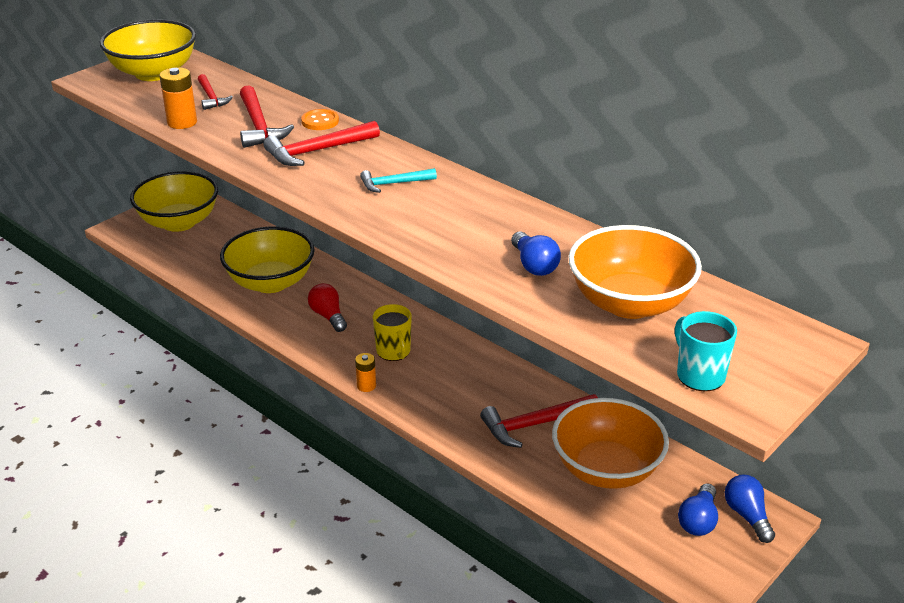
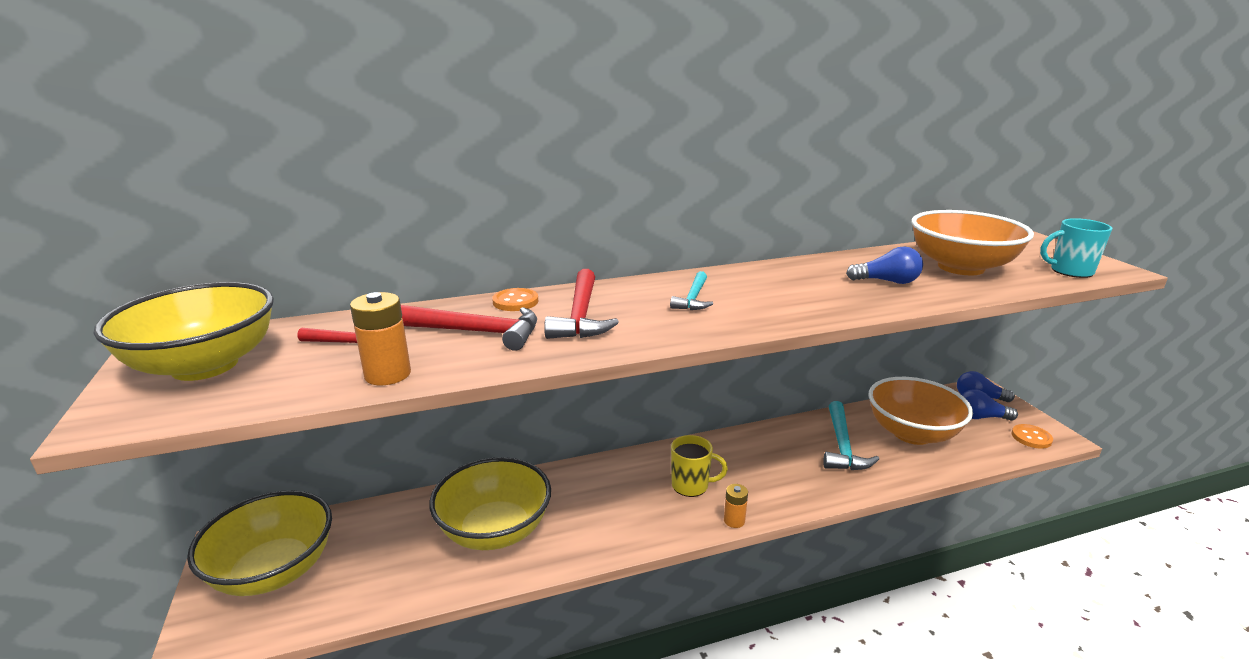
camera: 60 degrees left, 10 degrees down
(328, 316) = (597, 508): red light bulb -> none
(535, 424) = (842, 446): red hammer -> turquoise hammer
(688, 565) = (1031, 437): none -> orange button
(698, 520) = (981, 417): blue light bulb -> blue light bulb turned 135 degrees clockwise

